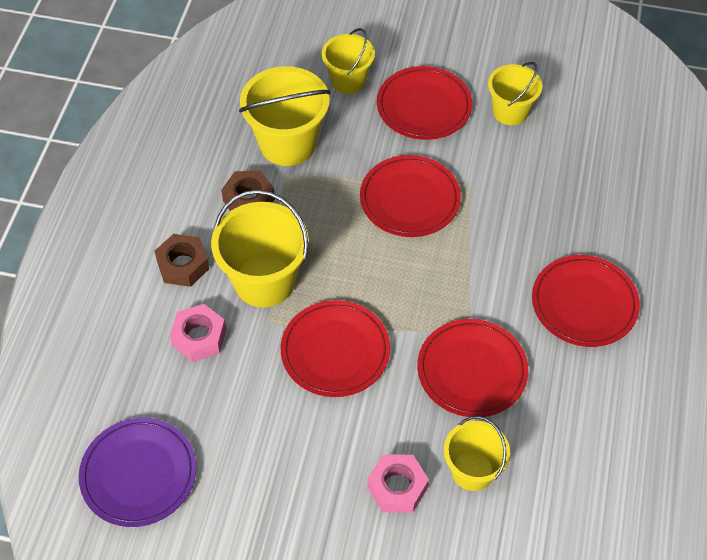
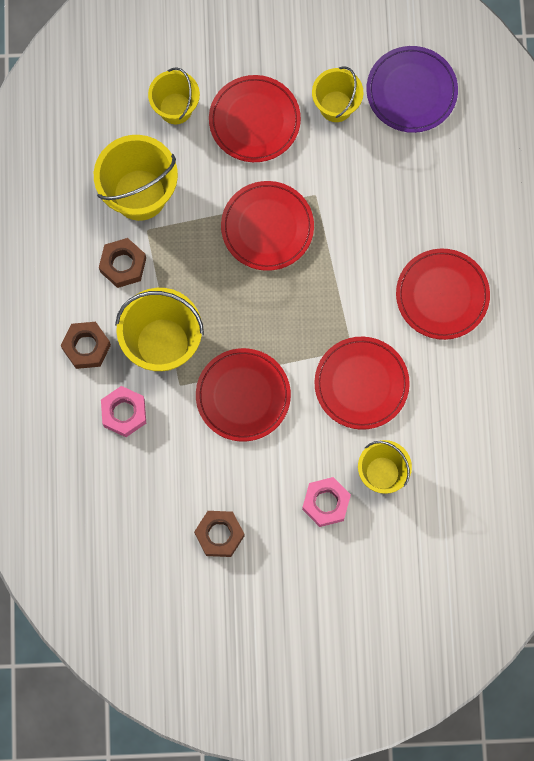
camera: 15 degrees left, 20 degrees up
(139, 474) = (116, 547): purple plate -> purple plate (411, 91)
(262, 491) = (219, 535): none -> brown nut

